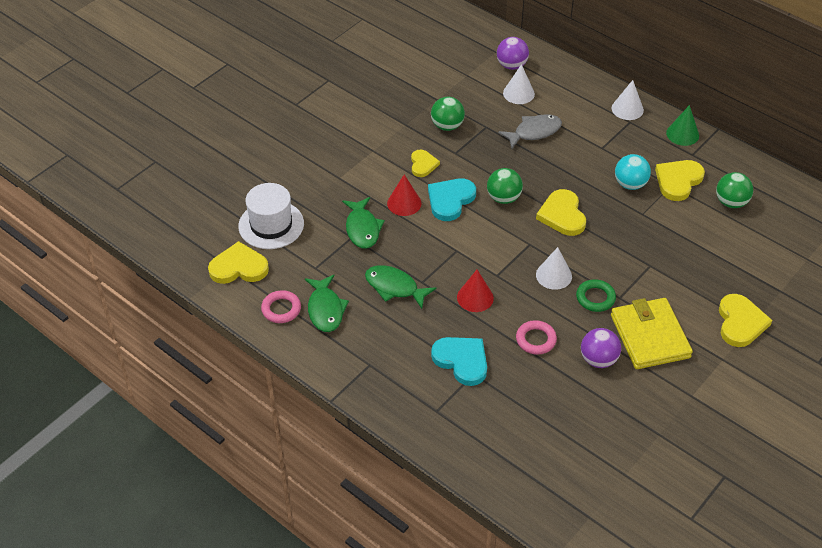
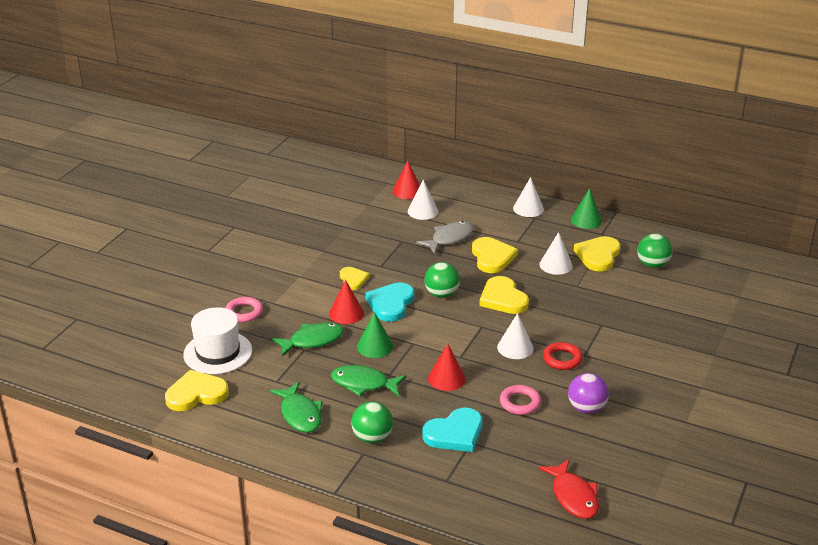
camera: 15 degrees left, 15 degrees down
(281, 309) = (254, 422): pink ring -> pink ring (244, 312)
(362, 228) = (312, 340): green fish -> green fish turned 90 degrees counterclockwise
(419, 247) = (375, 346): none -> green cone
(447, 126) = (364, 246): green ball -> green ball (372, 438)
(462, 361) = (455, 433): turquoise heart -> turquoise heart turned 120 degrees clockwise
(511, 65) = (407, 191): purple ball -> red cone
(549, 454) = (573, 496): none -> red fish
(595, 298) = (562, 359): green ring -> red ring
(630, 184) = (555, 265): turquoise ball -> white cone
(649, 336) = (626, 381): yellow wallet -> none
(740, 323) = (704, 355): yellow heart -> yellow heart (492, 257)

